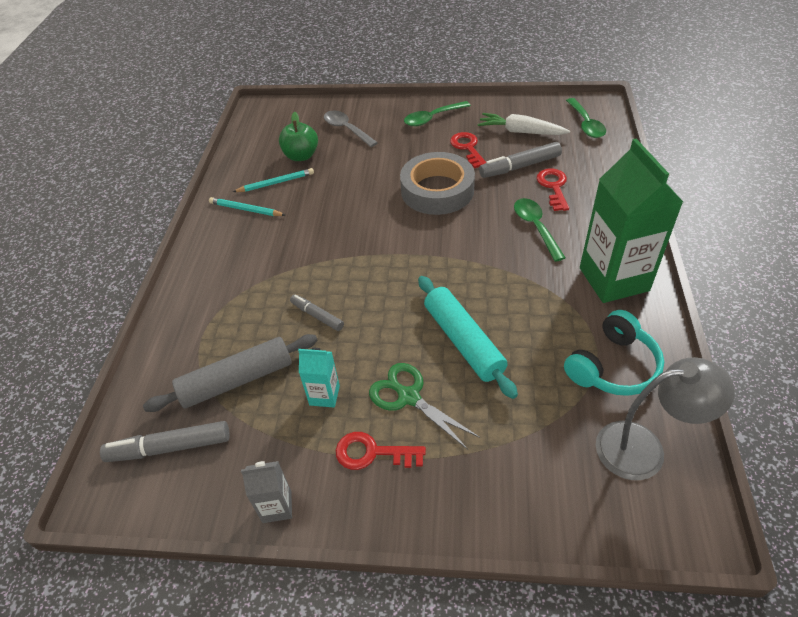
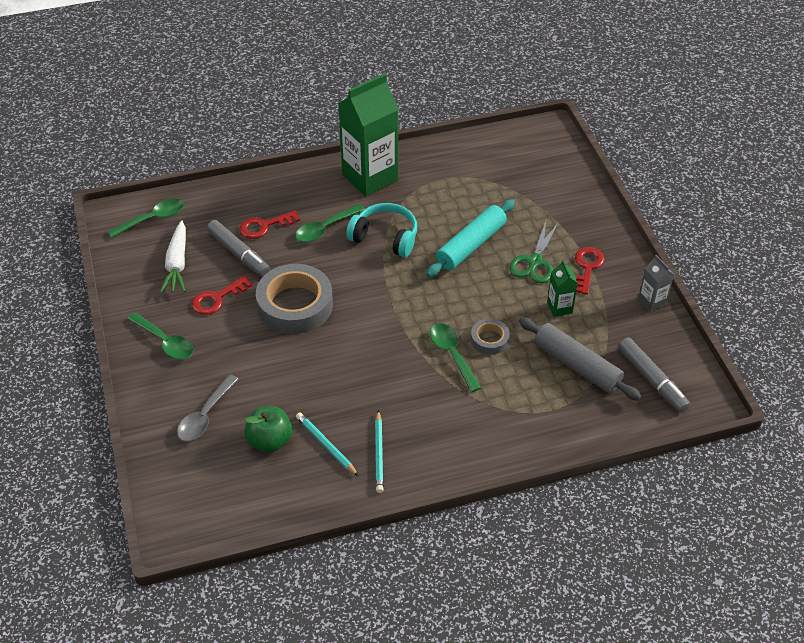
camera: 115 degrees left, 0 degrees up
(316, 281) = (452, 355): none -> green spoon
(317, 316) = (489, 339): grey marker -> grey tape
(324, 395) = (559, 308): turquoise carton -> green carton
(373, 453) = (587, 267): red key -> red key turned 150 degrees counterclockwise
(613, 366) = (455, 169): turquoise headphones -> turquoise headphones (385, 237)
(644, 448) = (511, 150): grey lamp -> none

